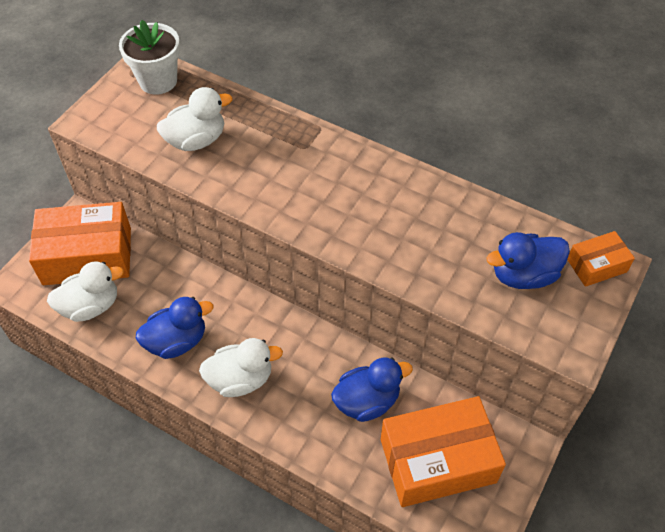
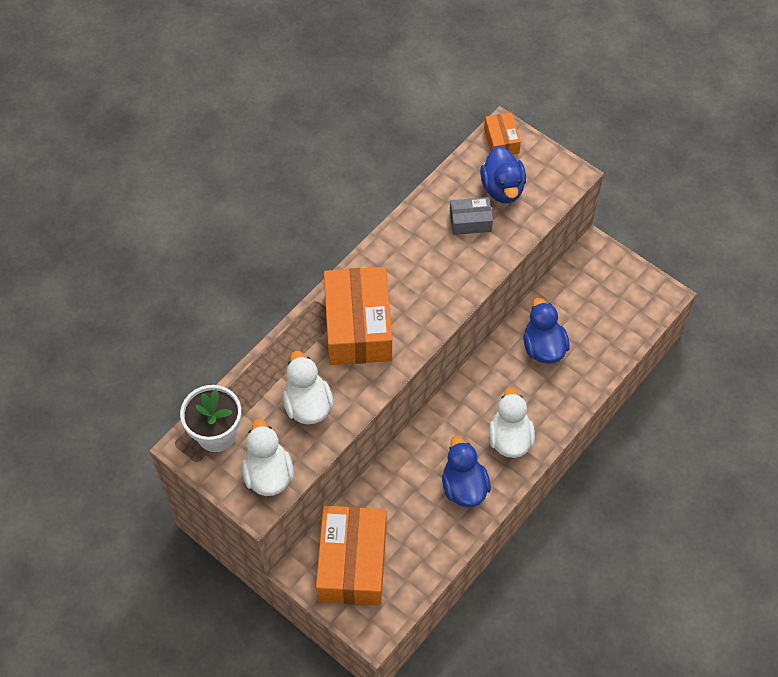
camera: 80 degrees left, 5 degrees up
(91, 306) = (413, 560): white duck -> white duck (268, 474)
(437, 460) = (599, 309): orange box -> orange box (358, 326)
(463, 248) = (470, 221): none -> grey box

